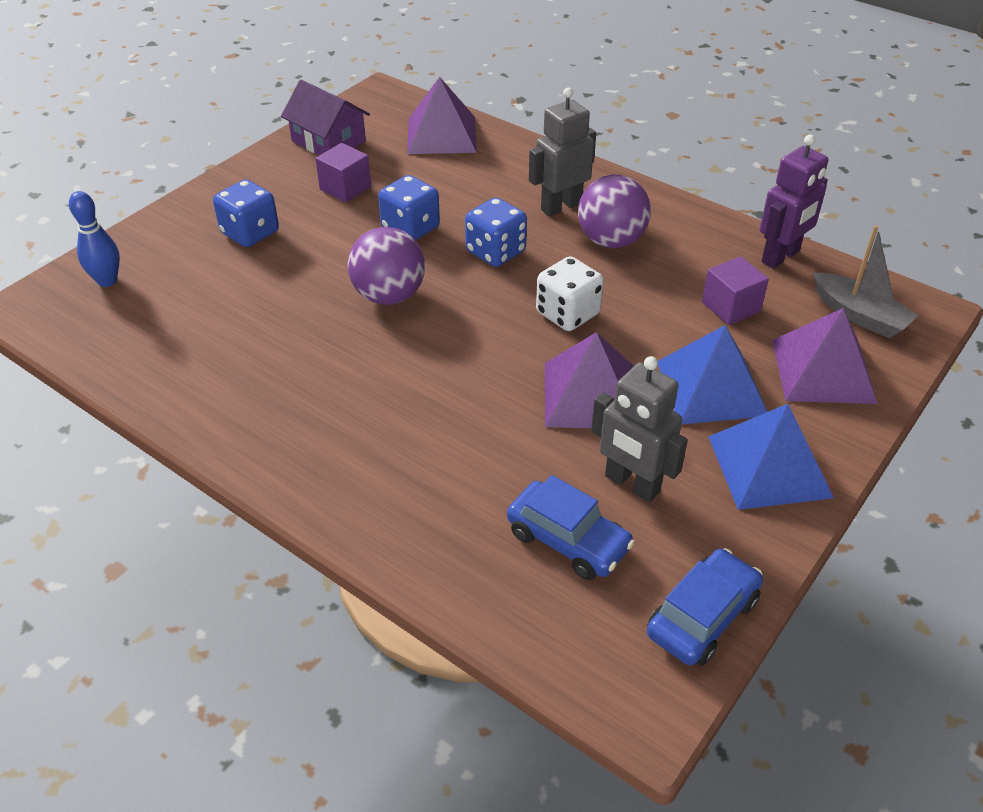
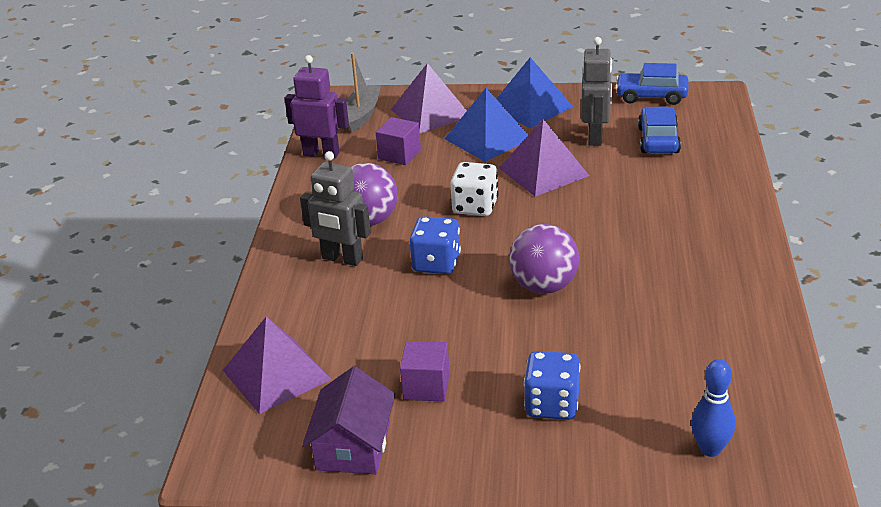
camera: 120 degrees left, 10 degrees down
(410, 228) = (449, 318): blue dice -> none

